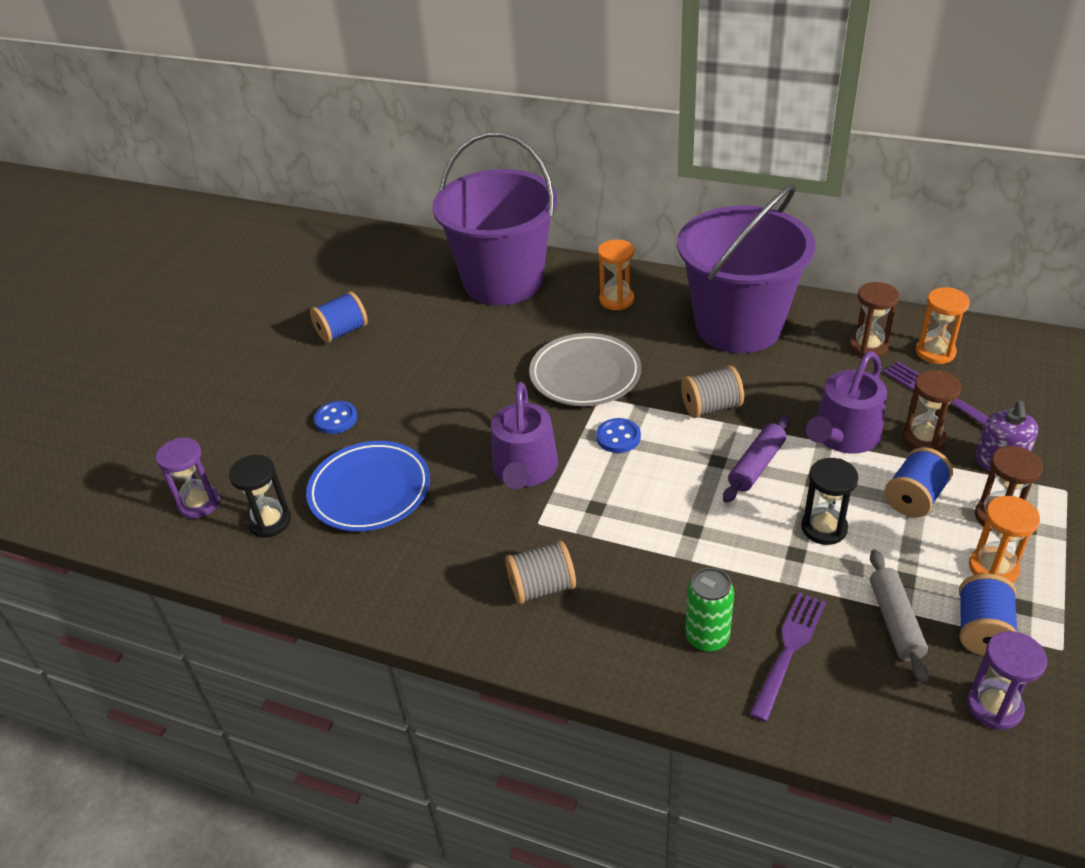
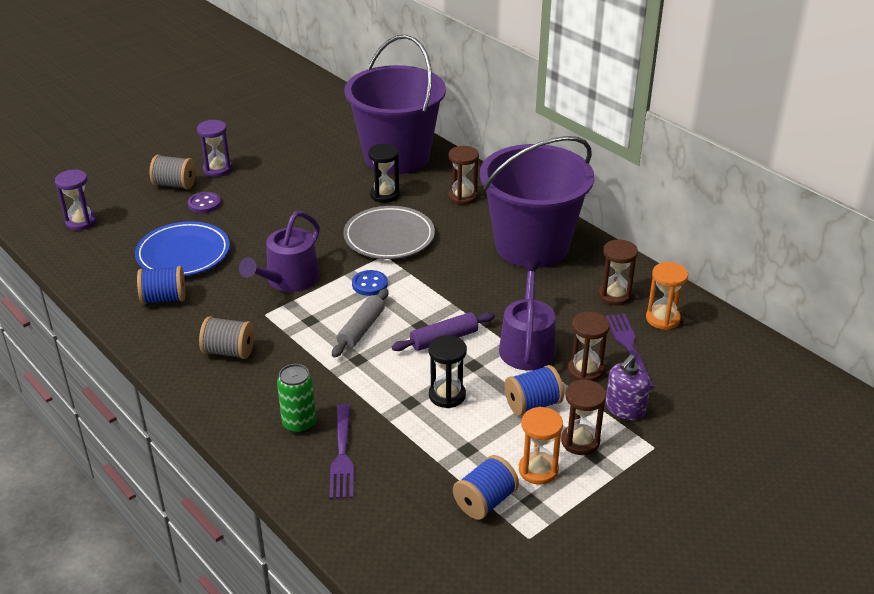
camera: 25 degrees right, 5 degrees down
(270, 521) = (110, 248): black hourglass -> black hourglass (384, 195)
(336, 419) = (204, 204): blue button -> purple button
(342, 332) = (260, 152): blue spool -> blue spool (164, 299)
(616, 300) = (463, 197): orange hourglass -> brown hourglass
(711, 407) = (453, 291): grey spool -> grey spool (175, 185)
(788, 651) = (342, 454): purple fork -> purple fork turned 120 degrees clockwise
(843, 436) = (527, 345): purple watering can -> purple watering can turned 120 degrees clockwise
(895, 622) = (431, 470): grey rolling pin -> grey rolling pin (361, 329)
(994, 706) = (440, 547): purple hourglass -> purple hourglass (217, 169)

